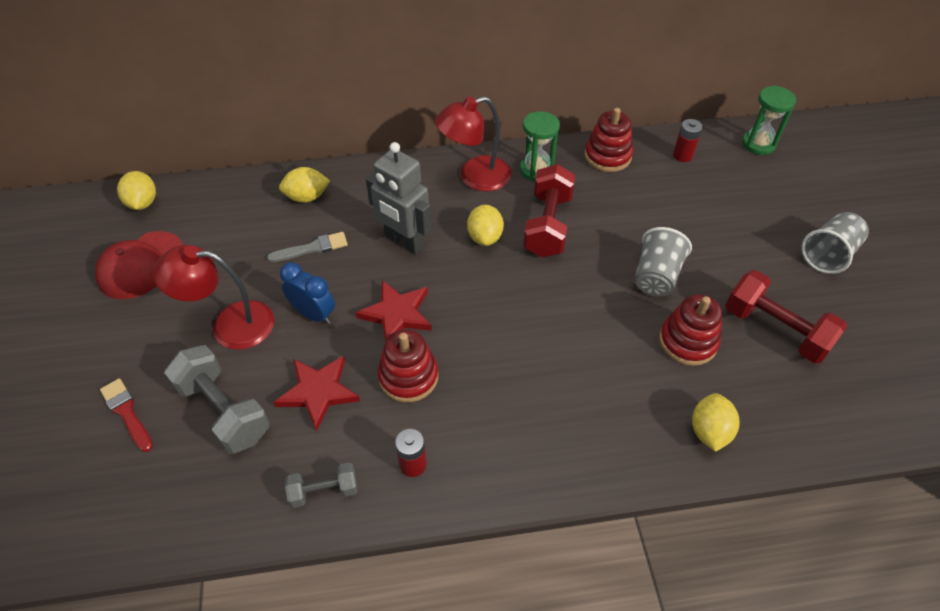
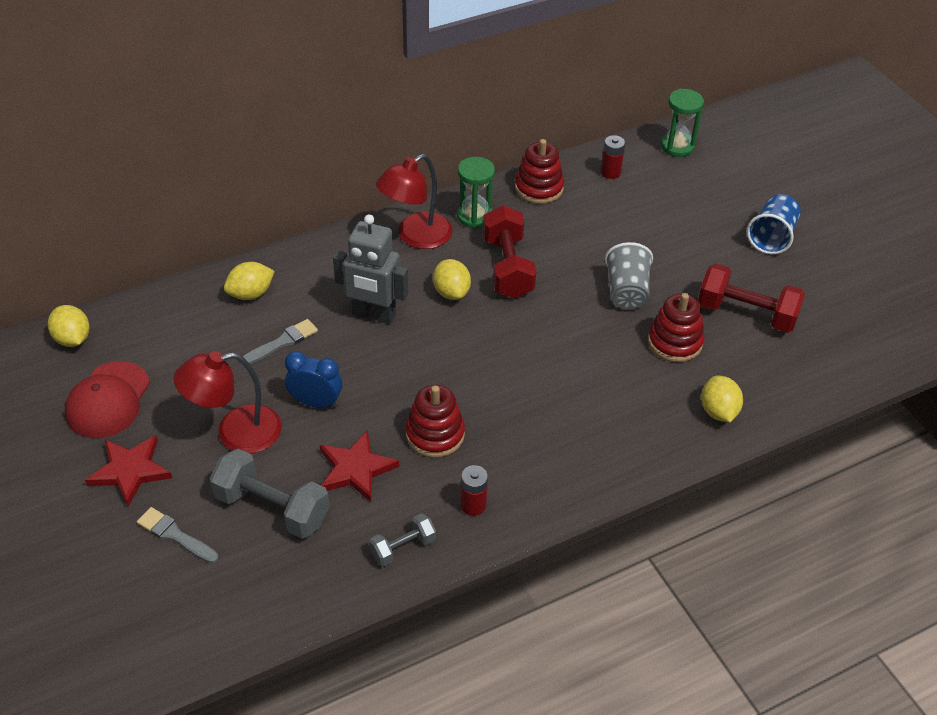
camera: 20 degrees left, 5 degrees down
(127, 413) = (175, 535): red brush -> grey brush
(397, 314) = (398, 383): red star -> red star (130, 471)
(828, 254) = (771, 237): grey cup -> blue cup

